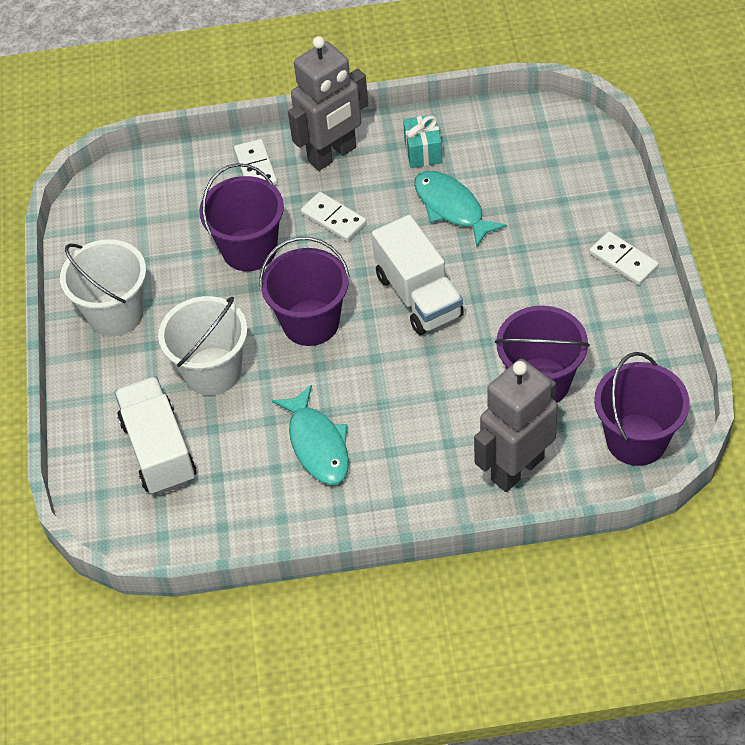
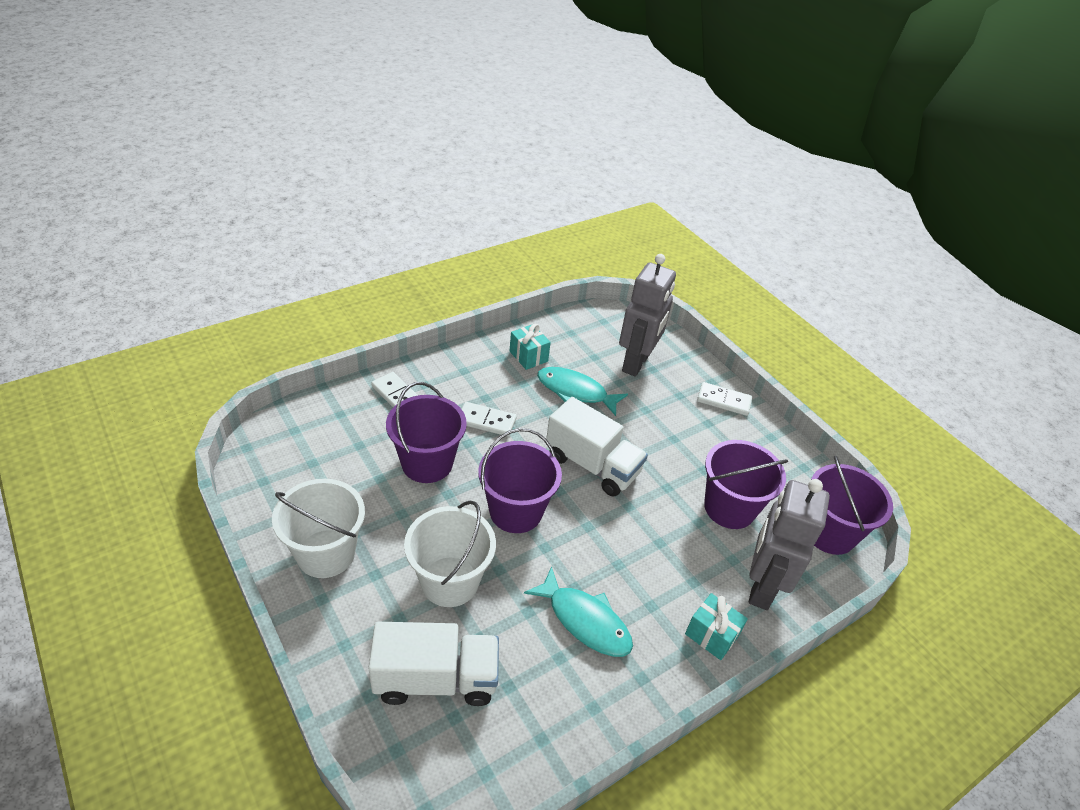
camera: 35 degrees left, 10 degrees down
(159, 450) = (436, 679): white truck -> white truck turned 135 degrees clockwise
(332, 155) = (457, 373): grey robot -> grey robot (636, 363)
(432, 496) = (711, 635): none -> turquoise gift

